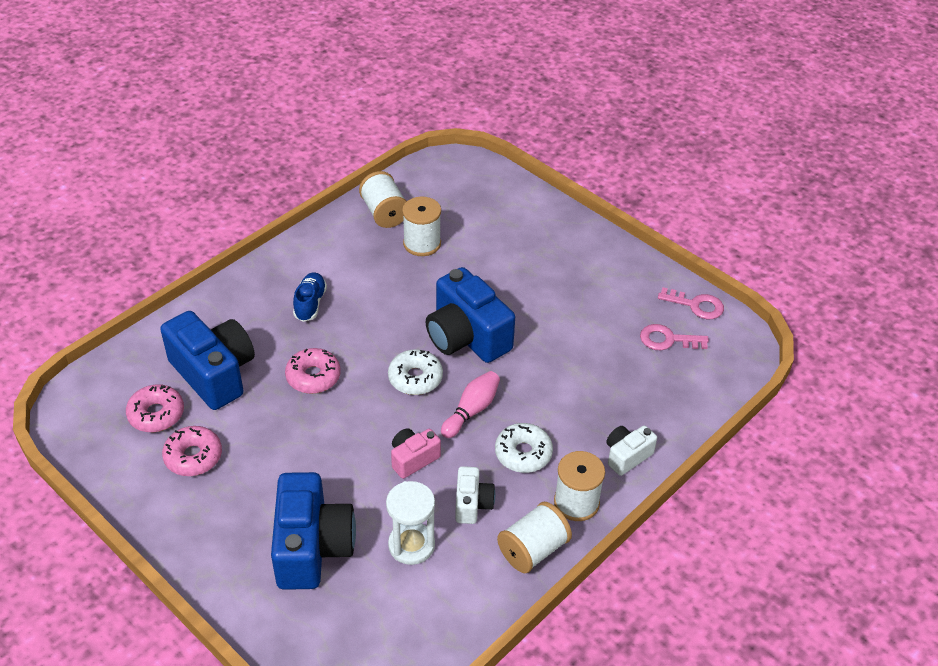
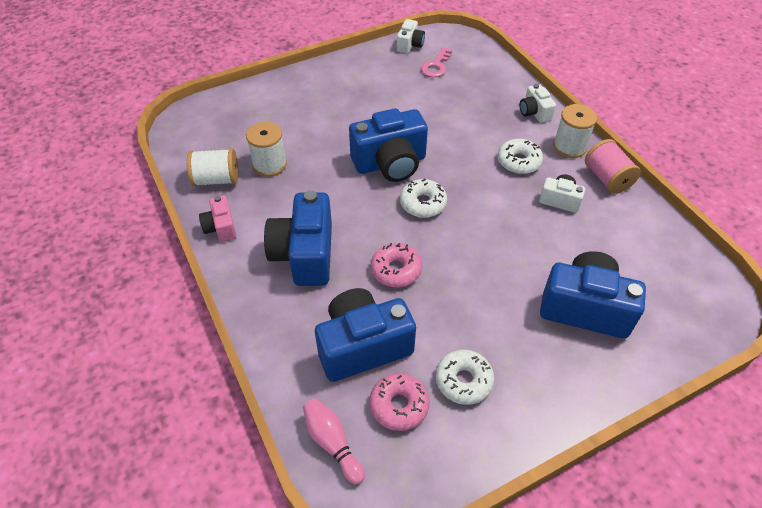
camera: 70 degrees left, 5 degrees up
(193, 457) = (463, 381): pink donut -> white donut
(310, 304) = (304, 254): blue shoe -> blue camera
(411, 545) = (592, 244): white hourglass -> none
(413, 459) = (508, 224): pink camera -> pink camera (221, 227)
(471, 410) = (468, 179): pink bowling pin -> pink bowling pin (332, 443)
(533, 550) = (607, 178): white spool -> pink spool
(696, 305) = (410, 45): pink key -> white camera

